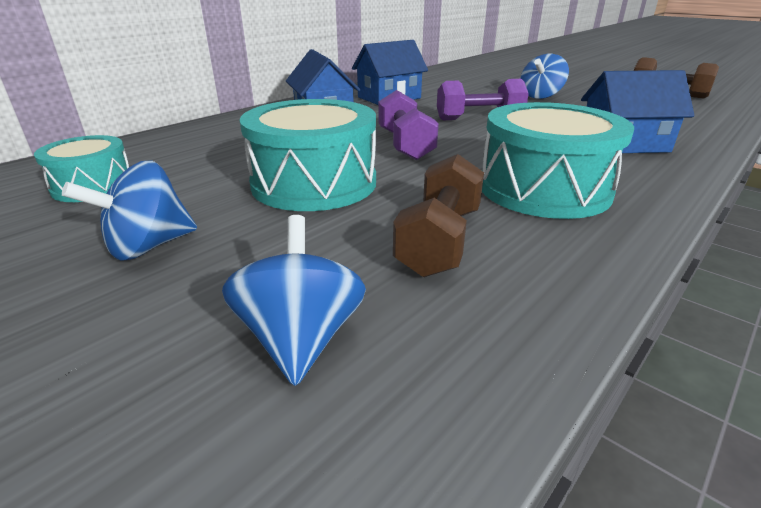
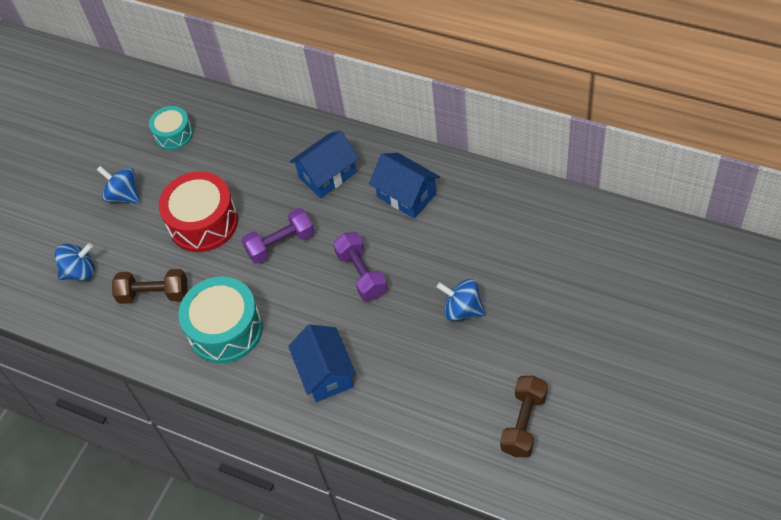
camera: 80 degrees right, 25 degrees up
(314, 183) = (203, 222): turquoise drum -> red drum

